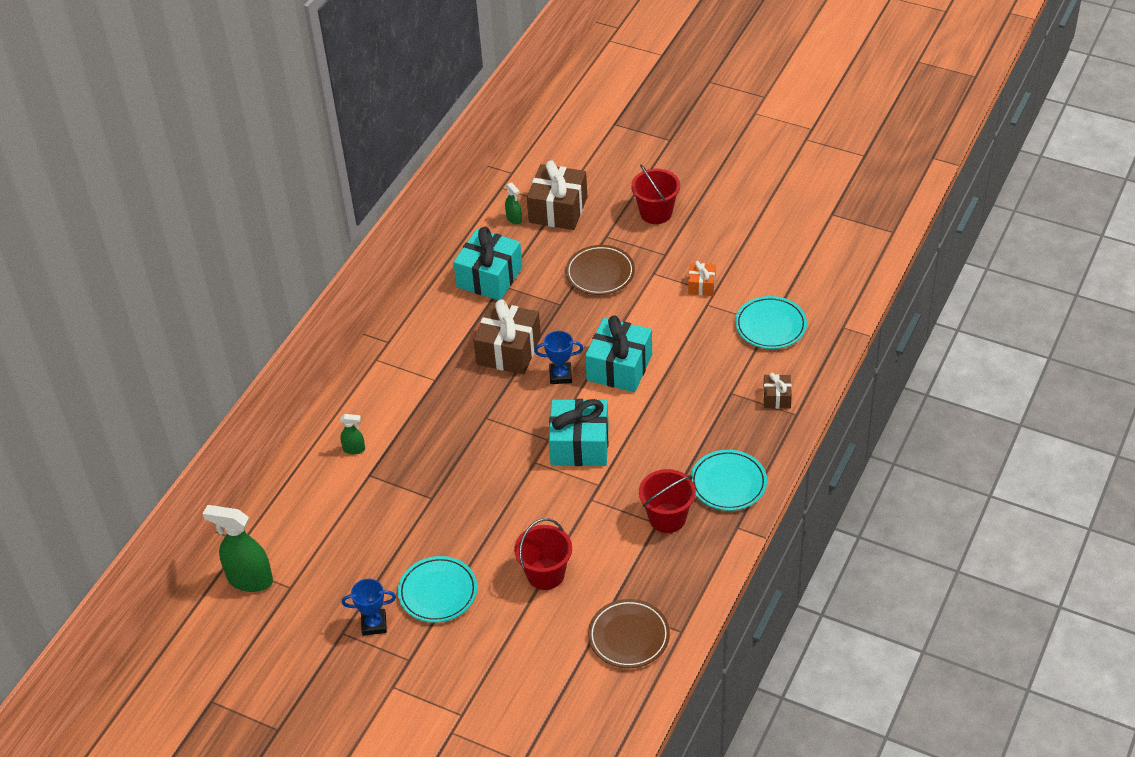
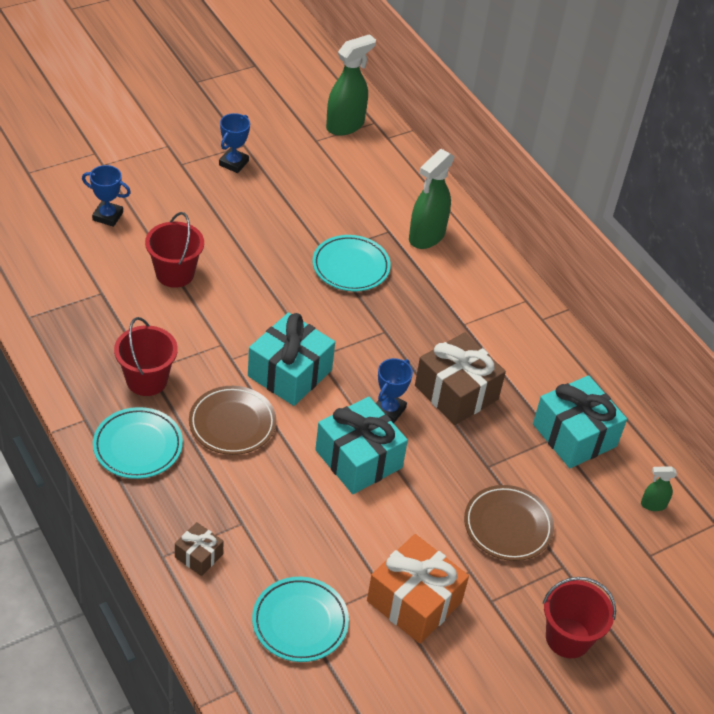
camera: 115 degrees right, 0 degrees up
(354, 449) = (426, 236): green spray bottle -> green spray bottle, size x2.05
(438, 592) = (226, 208): turquoise plate -> turquoise plate (351, 266)
(522, 663) = (108, 216): none -> blue trophy
(558, 209) = (640, 551): brown gift -> none
(629, 636) = (60, 285): brown plate -> brown plate (232, 423)
(701, 286) = (414, 601): orange gift -> orange gift, size x1.98

